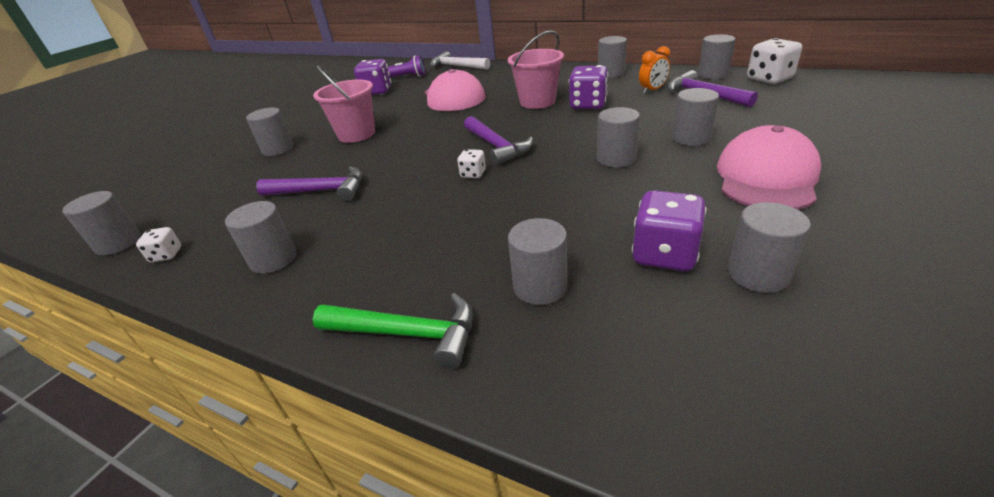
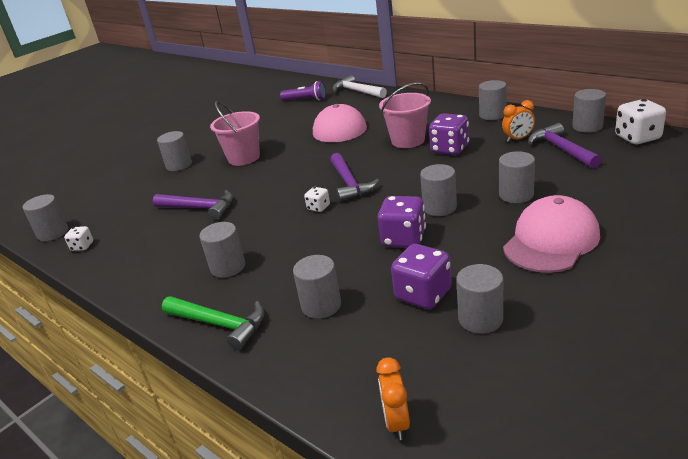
camera: 15 degrees right, 5 degrees down
(273, 259) = (151, 259): grey cylinder -> grey cylinder (228, 267)
(377, 92) = (276, 114): purple dice -> purple dice (403, 239)
(756, 445) = (396, 422): none -> orange clock

